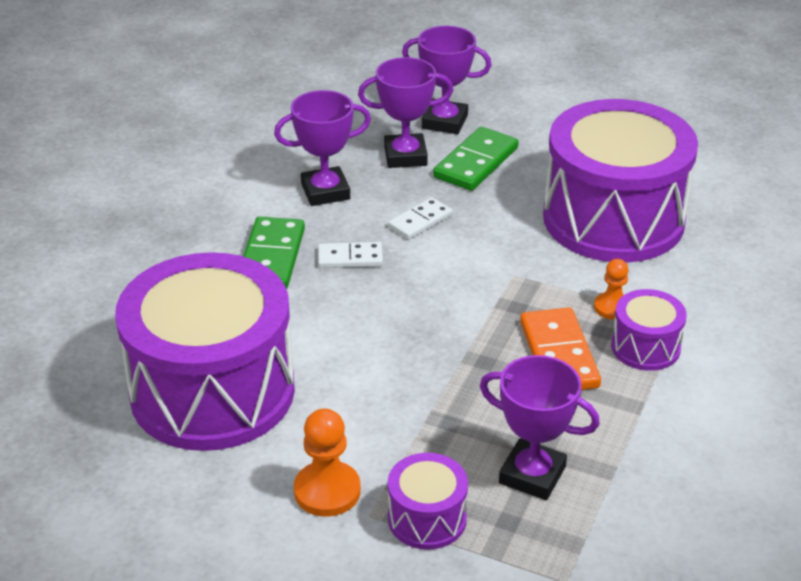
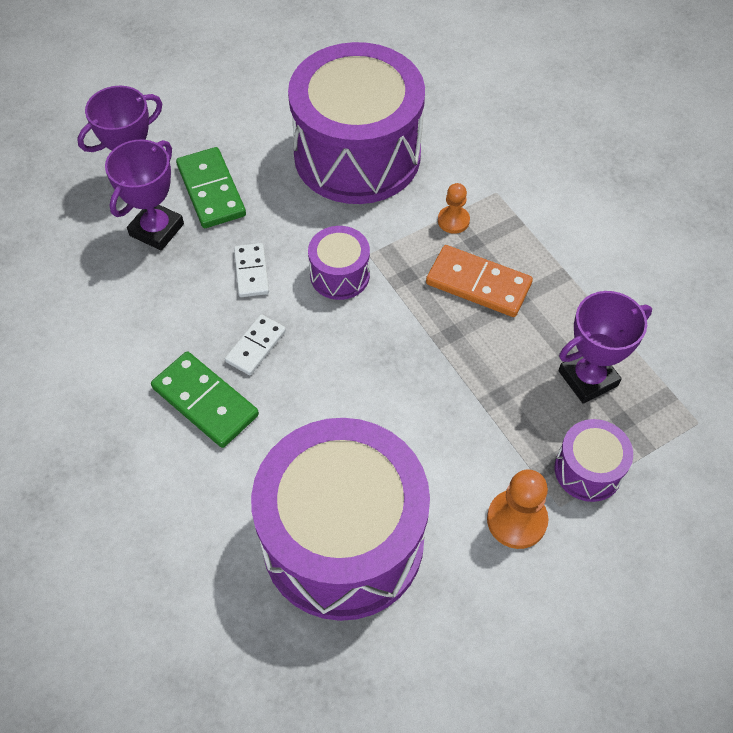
camera: 55 degrees left, 20 degrees up
(325, 191) = (151, 312): purple trophy -> none
(645, 347) = (509, 230): purple drum -> purple drum (339, 275)

